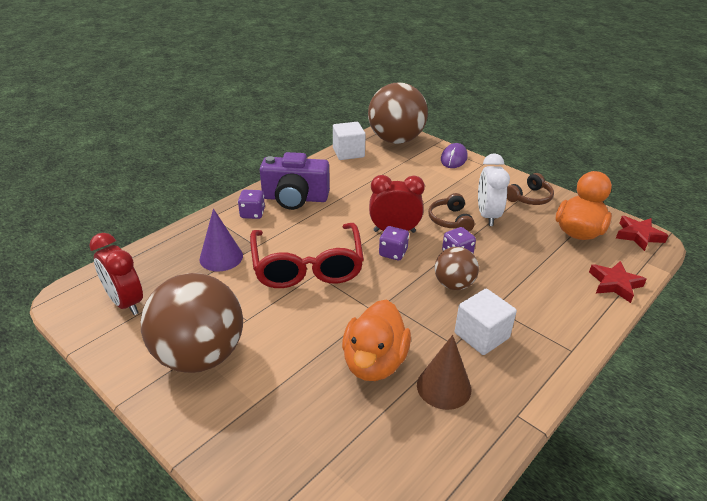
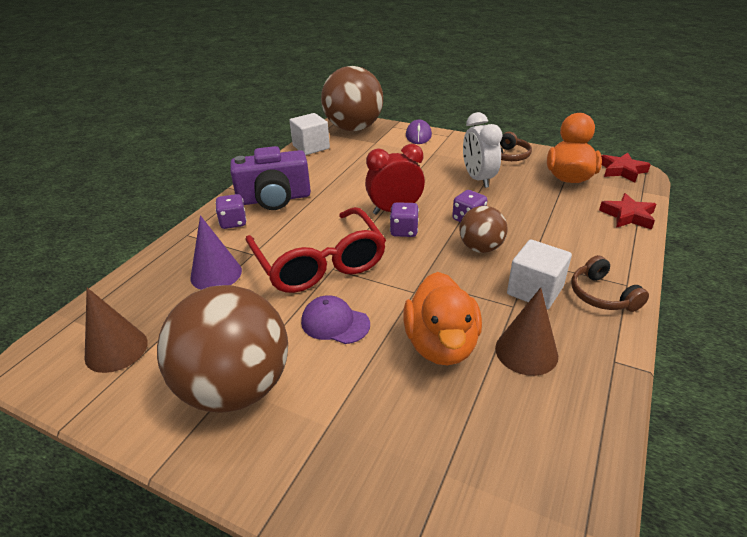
camera: 15 degrees left, 0 degrees up
(126, 303) = (116, 349): red clock -> brown cone
(297, 322) = (335, 323): none -> purple cap
(450, 220) = (445, 189): brown headphones -> brown headphones (602, 295)

